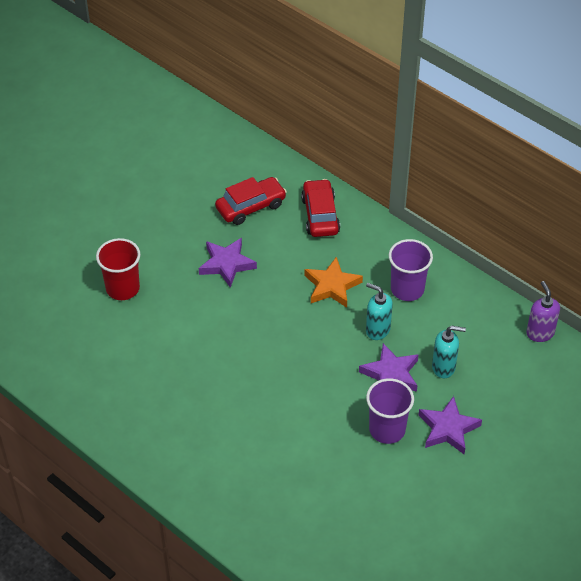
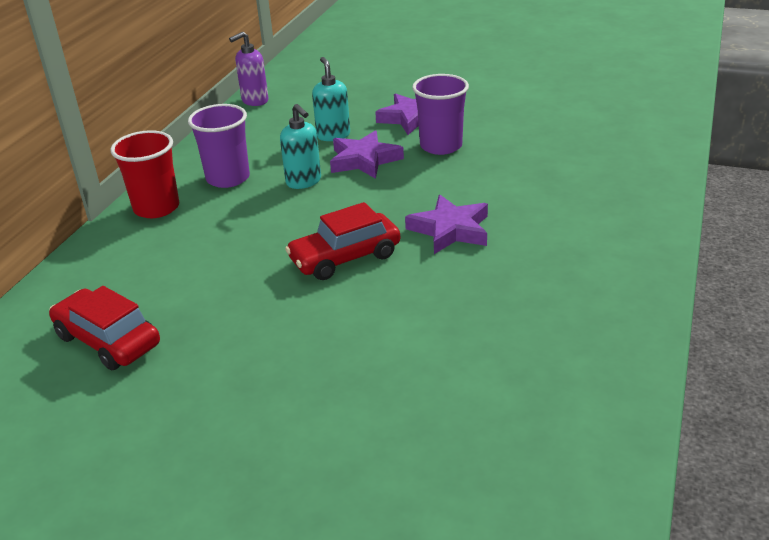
camera: 110 degrees left, 15 degrees down
(122, 288) = (355, 425): red cup -> red cup (156, 208)
(226, 264) = (246, 327): purple star -> purple star (450, 230)
(320, 215) = (112, 270): red car -> red car (345, 257)
(332, 286) = (248, 228): orange star -> none
(377, 330) = (304, 182): turquoise soap dispenser -> turquoise soap dispenser turned 45 degrees counterclockwise

